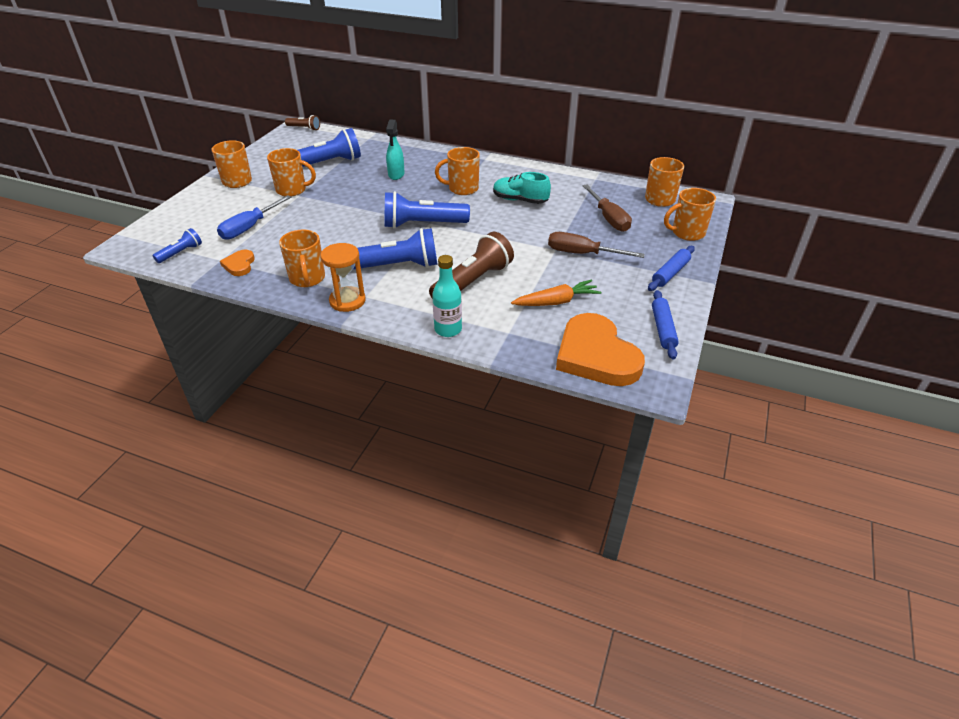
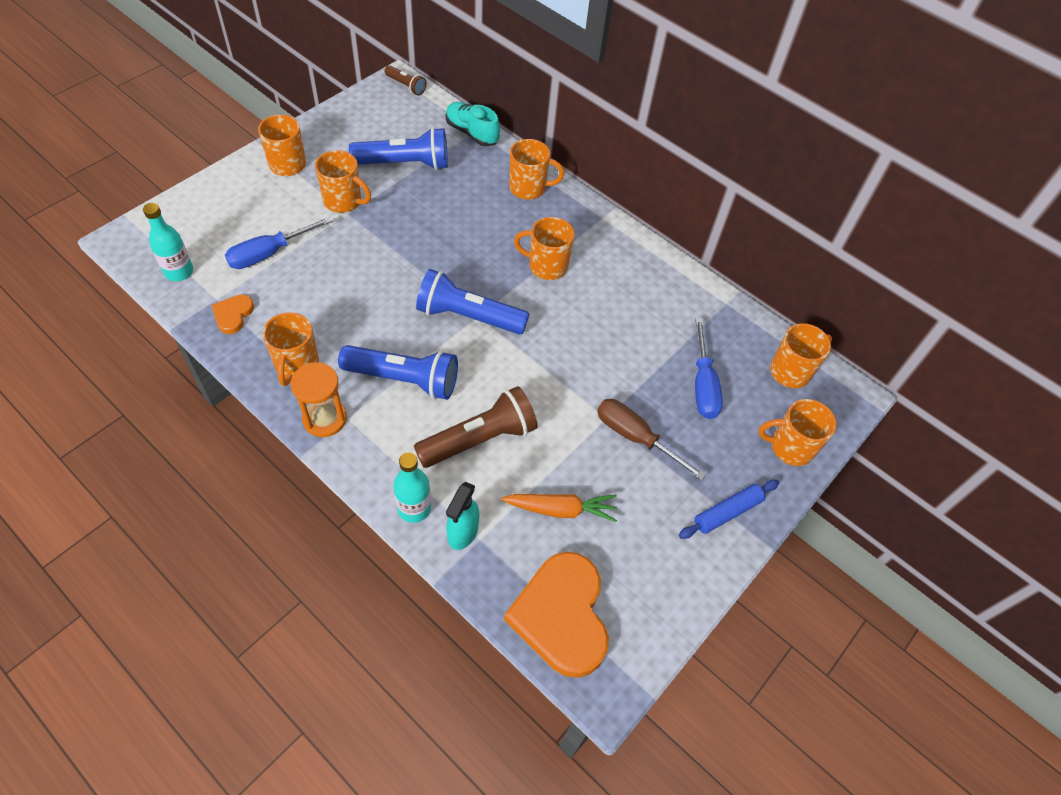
camera: 15 degrees right, 15 degrees up
(181, 253) = (179, 272): blue flashlight -> turquoise bottle
(396, 175) = (478, 212): turquoise spray bottle -> turquoise spray bottle (462, 532)
(424, 156) = (529, 188): none -> orange mug
(520, 200) = (608, 312): turquoise shoe -> turquoise shoe (472, 133)
(609, 218) = (703, 385): brown screwdriver -> blue screwdriver
(663, 329) = (664, 604): blue rolling pin -> none

